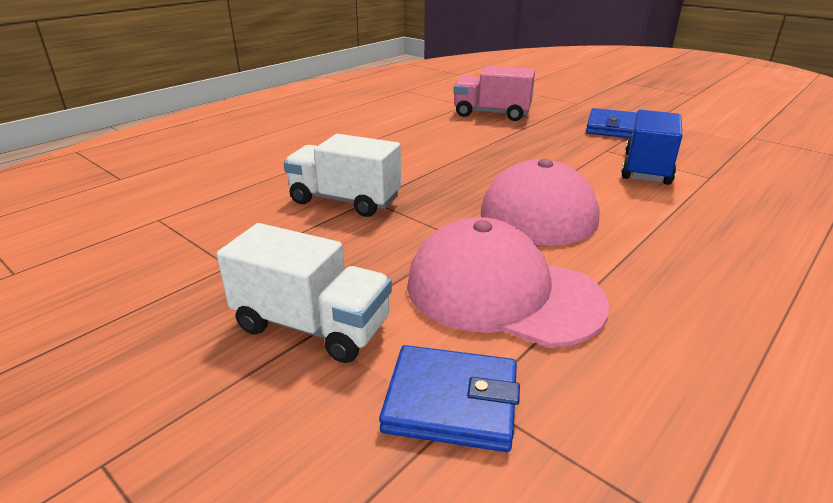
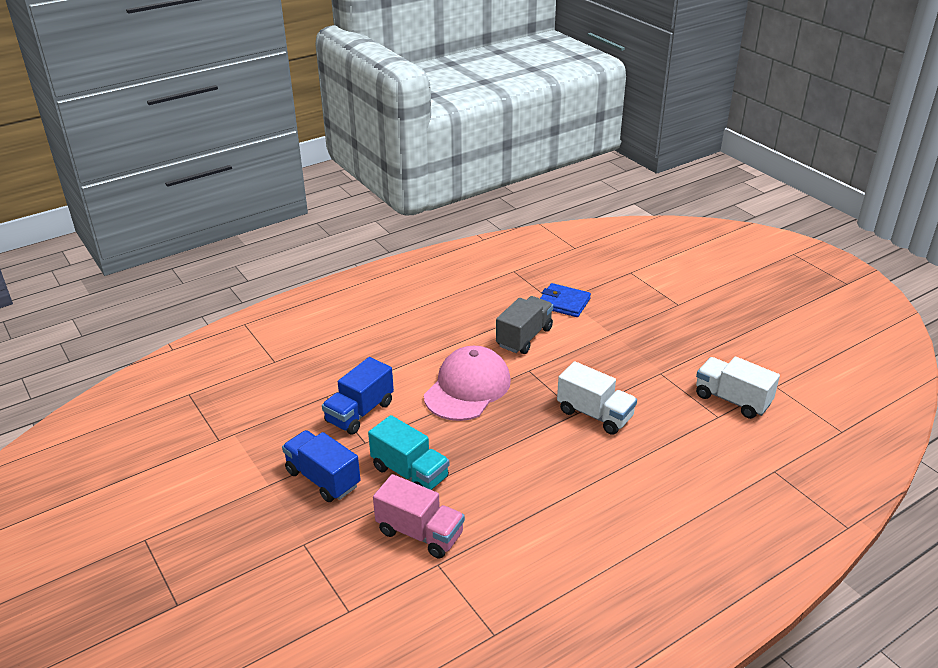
camera: 165 degrees left, 5 degrees up
(312, 326) = (614, 335): white truck -> white truck (732, 400)
(502, 292) = (524, 337): pink cap -> grey truck
(535, 138) = (410, 473): none -> turquoise truck
(611, 127) = (323, 479): blue wallet -> blue truck

